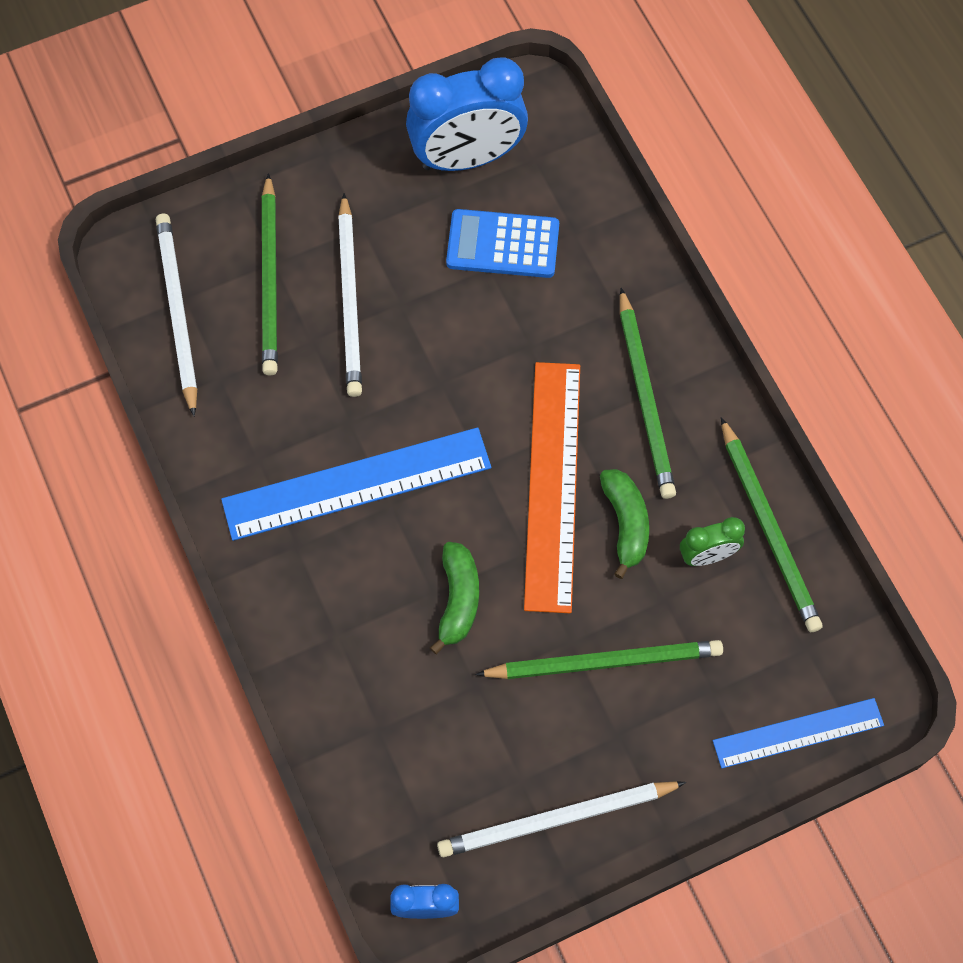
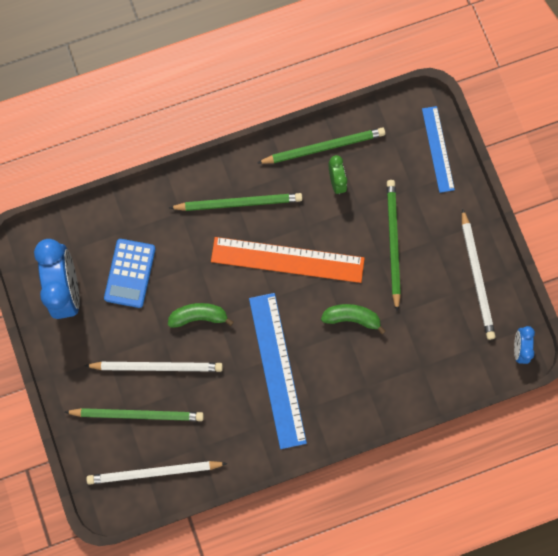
camera: 85 degrees left, 10 degrees up
(625, 523) = (314, 222): green banana -> green banana (198, 316)

